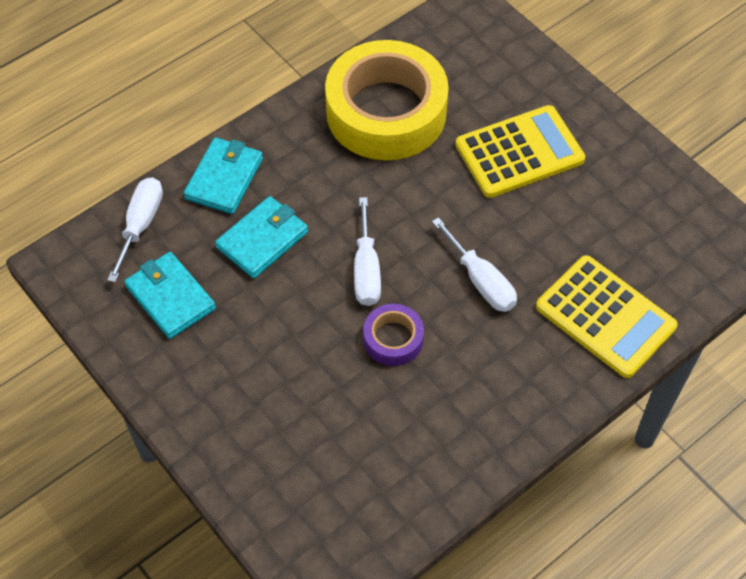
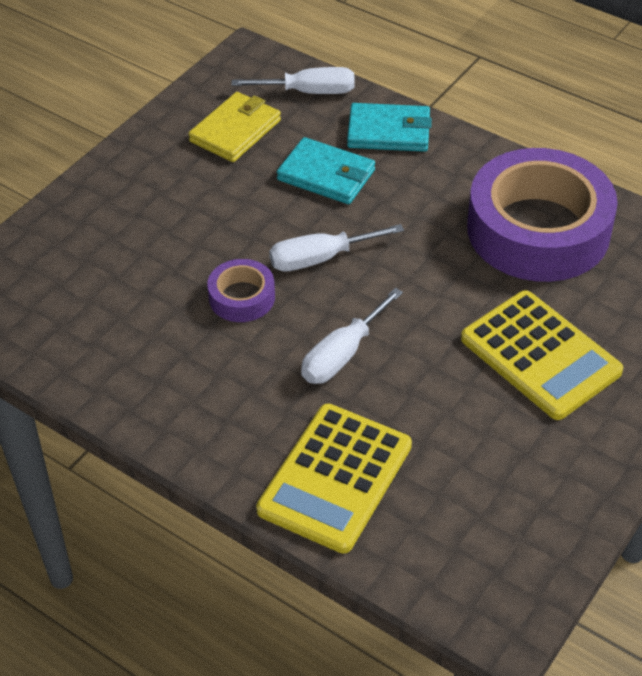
camera: 75 degrees right, 10 degrees down
(170, 297) = (235, 131): turquoise wallet -> yellow wallet
(386, 112) = (538, 230): yellow tape -> purple tape

